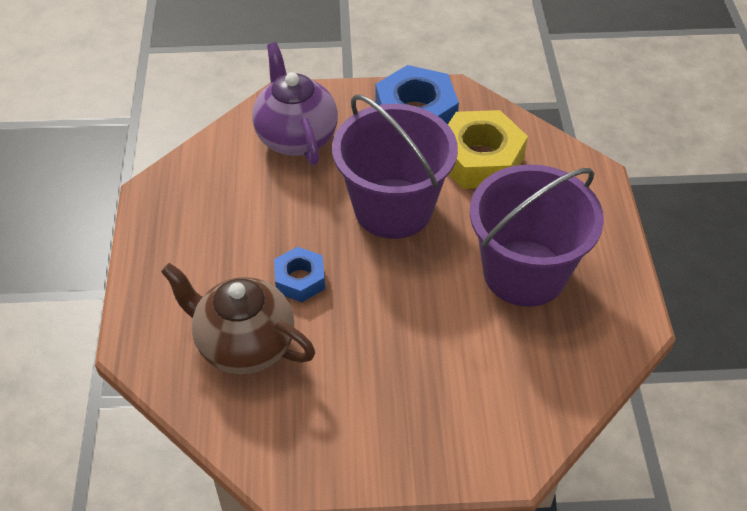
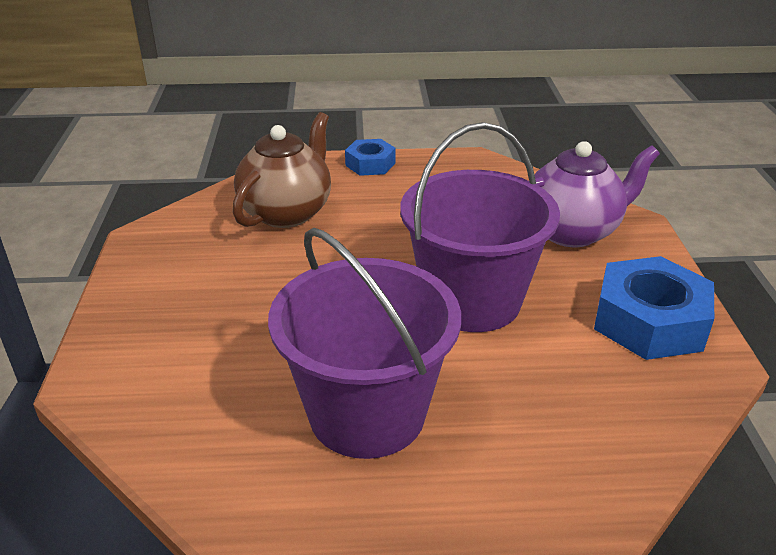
camera: 90 degrees right, 15 degrees down
(300, 279) = (363, 239): blue nut -> blue nut (370, 164)
(480, 159) = (579, 380): yellow nut -> none

